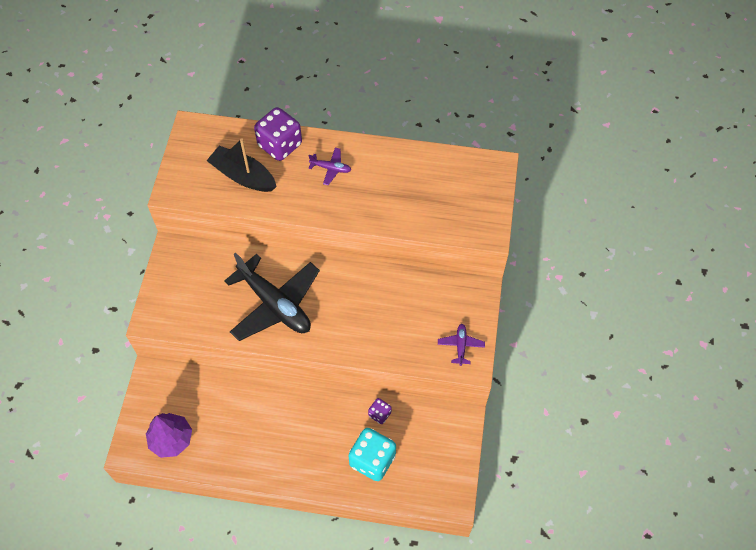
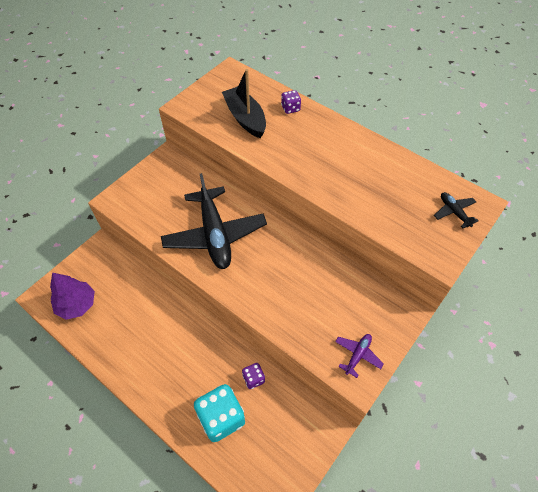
camera: 30 degrees right, 5 degrees down
(280, 145) = (290, 108): purple dice -> purple dice, size x0.50
(331, 168) = (321, 142): purple plane -> none
(480, 185) = (454, 212): none -> black plane

